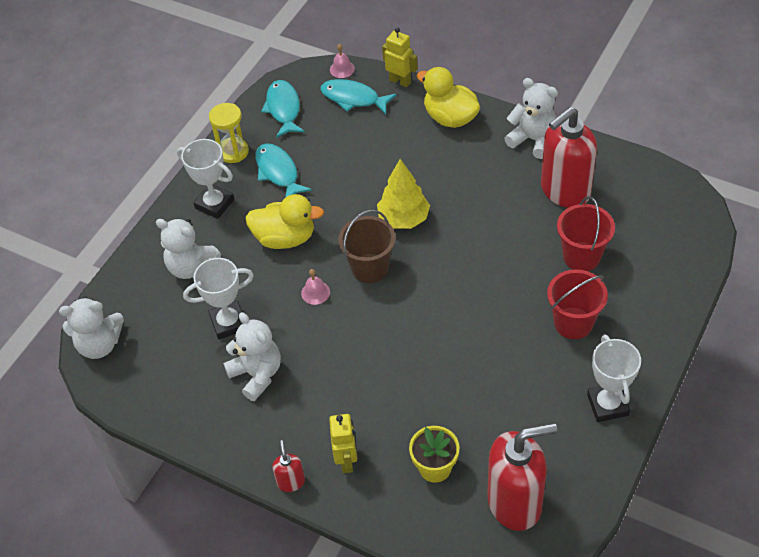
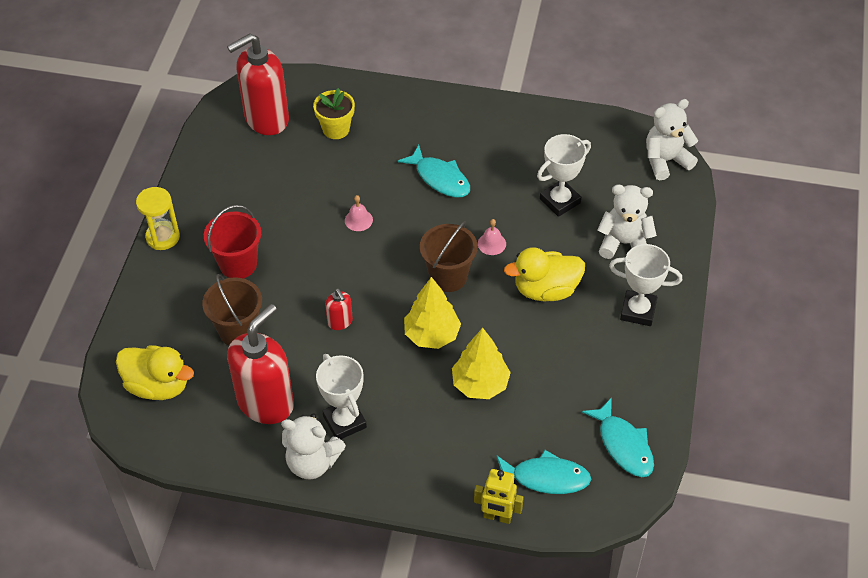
camera: 160 degrees right, 0 degrees up
(233, 152) = (652, 376): yellow hourglass -> yellow hourglass (163, 237)
(257, 374) = (512, 165): white teddy bear -> none
(278, 172) = (589, 361): turquoise fish -> turquoise fish (440, 178)
(291, 482) = (448, 98): red soap dispenser -> red soap dispenser (340, 322)
(342, 69) = (578, 521): pink bell -> pink bell (358, 220)
(347, 461) = (409, 120): yellow robot -> none
(377, 171) = (480, 384): none -> yellow tree
(450, 118) = (419, 474): yellow duck -> yellow duck (158, 386)
(581, 256) = (238, 331): red bucket -> brown bucket
(607, 405) = (199, 202): white trophy -> white trophy (344, 422)

